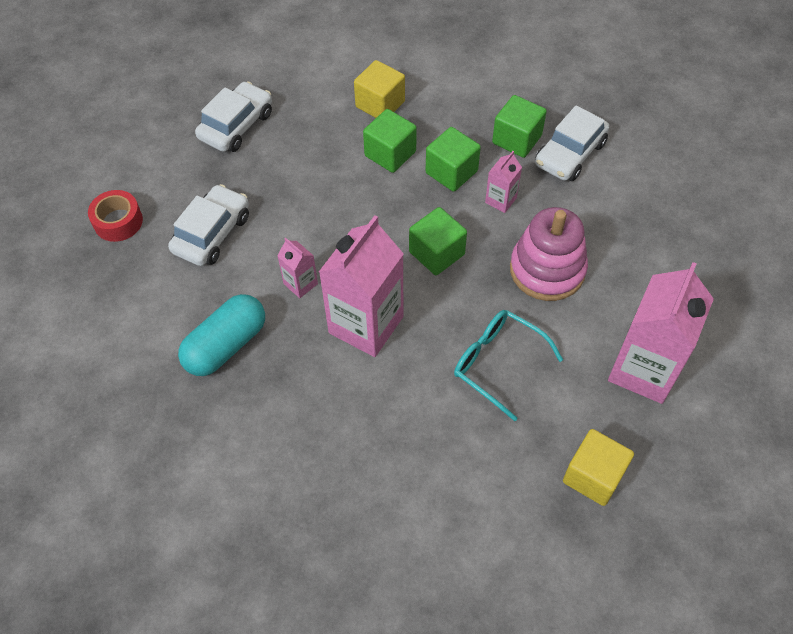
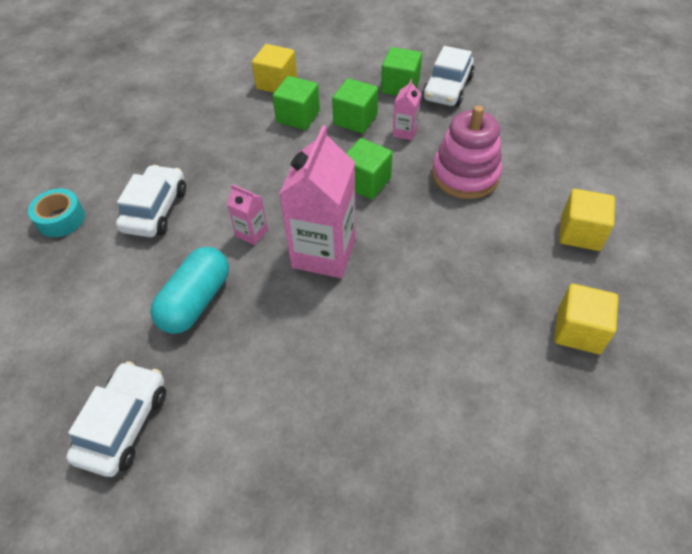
camera: 15 degrees left, 5 degrees down
(118, 222) = (61, 219): red tape -> turquoise tape
(236, 126) = (154, 122): white car -> white car (124, 424)
(497, 363) = (454, 257): turquoise glasses -> none
(644, 370) = (580, 233): pink carton -> yellow cube

